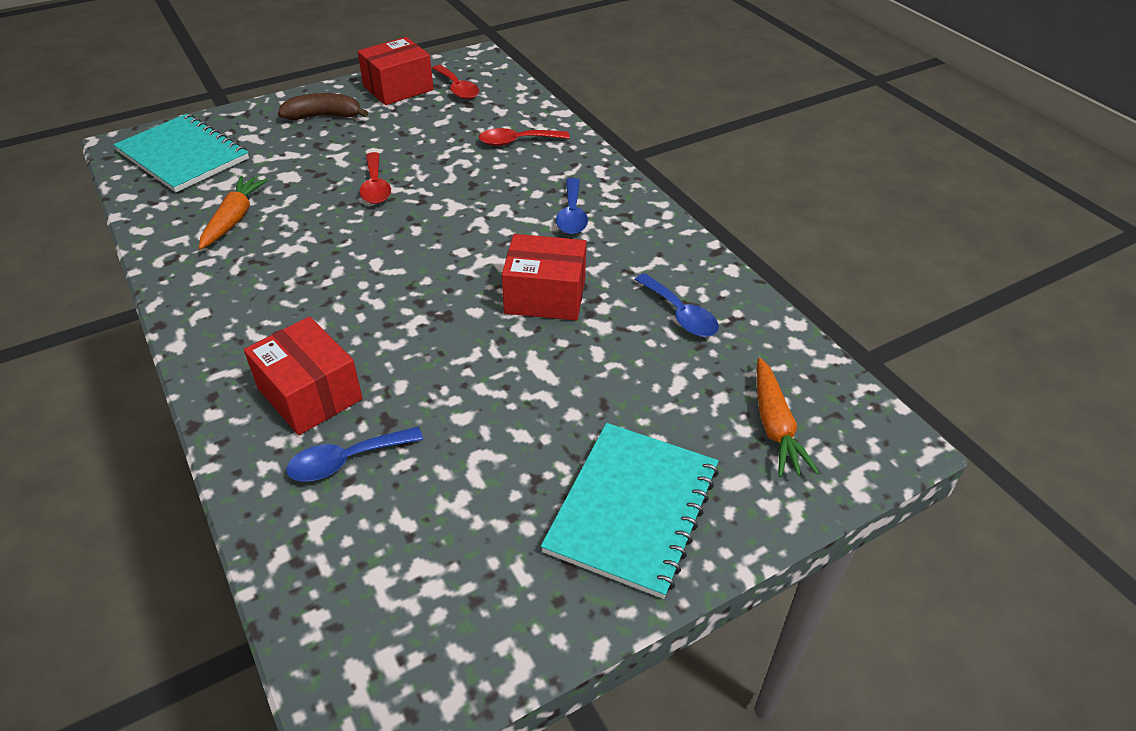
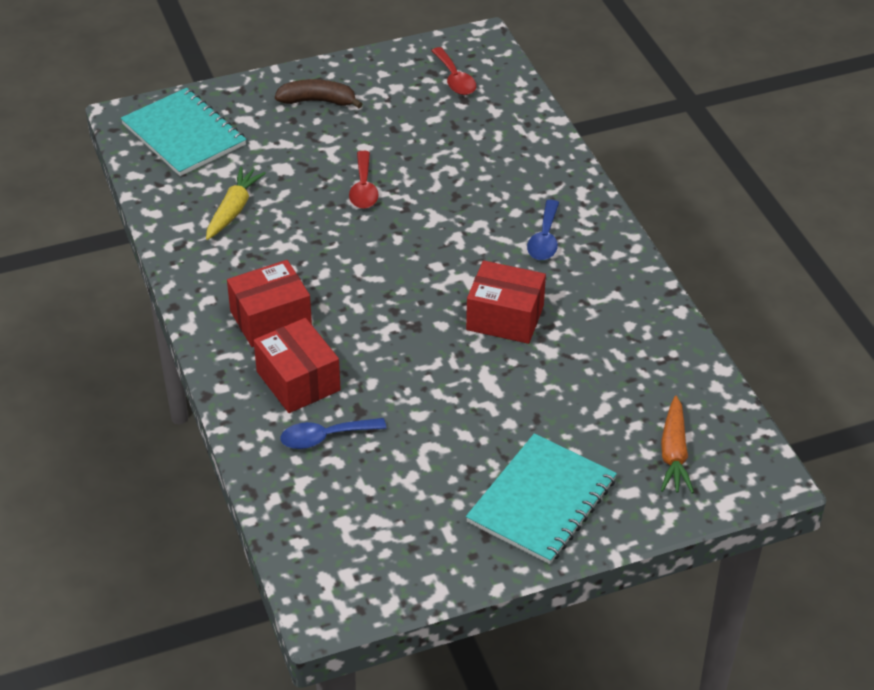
camera: 10 degrees right, 0 degrees up
(234, 219) = (233, 210): orange carrot -> yellow carrot
(398, 88) = (394, 72): red box -> red box (270, 319)
(517, 141) = (506, 151): red spoon -> none
(680, 314) = (621, 349): blue spoon -> none

